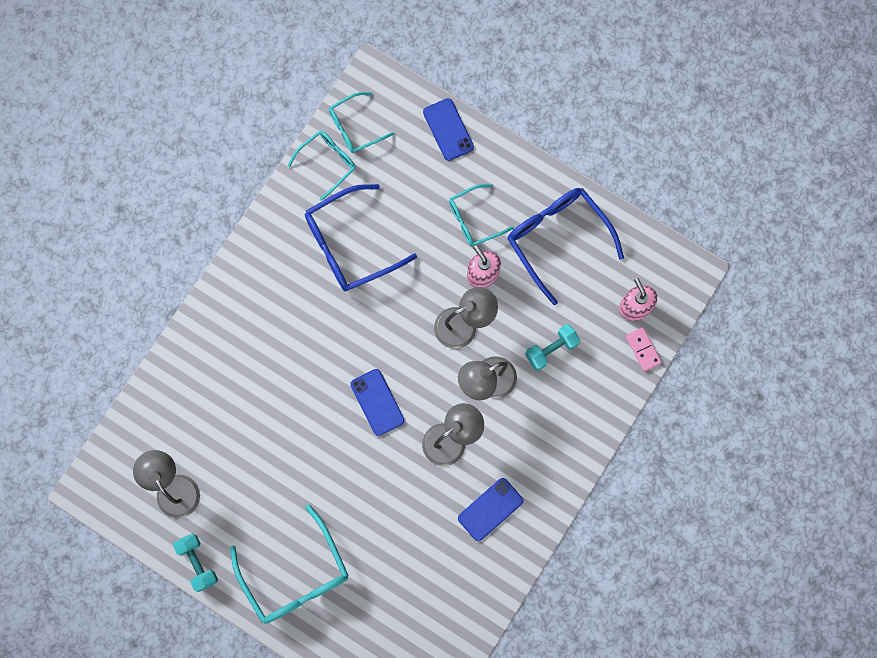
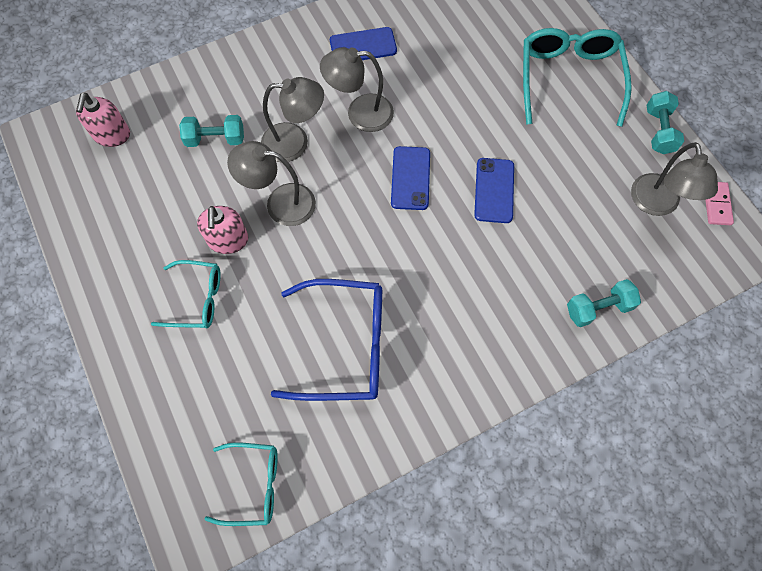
camera: 150 degrees left, 10 degrees down
(184, 372) = (598, 308): none -> turquoise dumbbell
(328, 162) = (312, 458): turquoise glasses -> none
(448, 129) = (151, 416): blue phone -> blue phone (494, 190)
(557, 239) = (130, 233): blue glasses -> none
(643, 349) = (135, 97): pink domino -> pink domino (716, 204)

